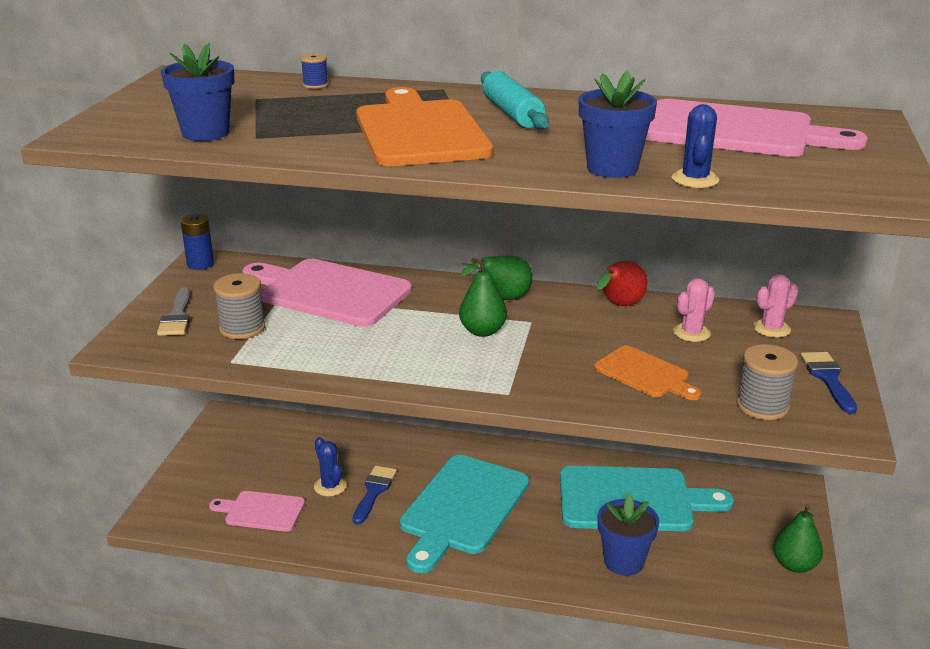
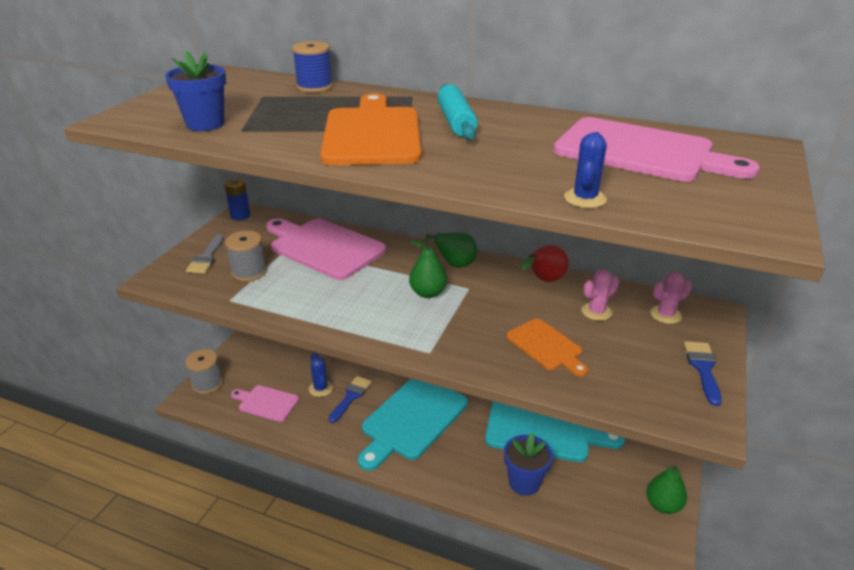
camera: 10 degrees right, 5 degrees up
(315, 85) = (314, 87): blue spool -> blue spool, size x1.78
(612, 168) = (516, 181): blue flower pot -> none
(762, 406) = (638, 389): grey spool -> grey spool (207, 384)

